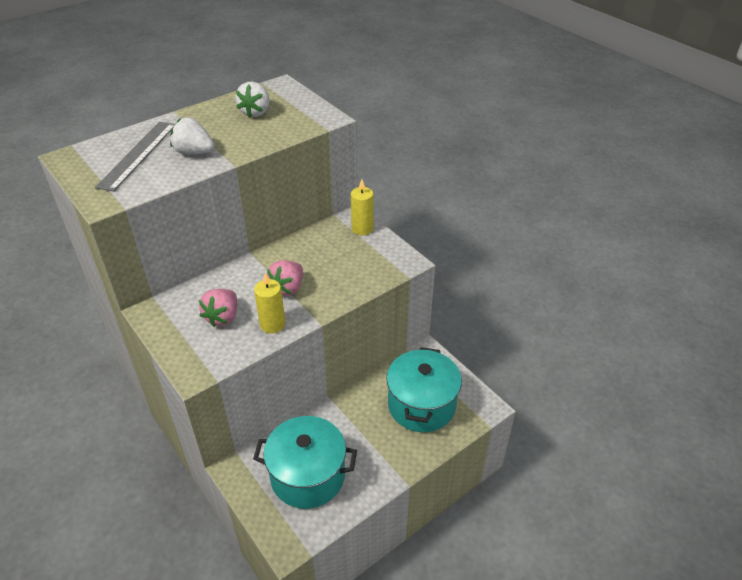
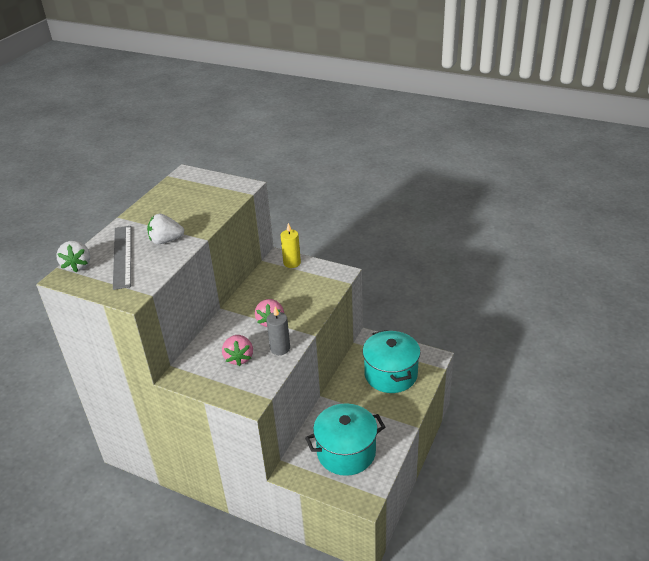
camera: 25 degrees left, 5 degrees down
(256, 112) = (185, 198): white strawberry -> white strawberry (77, 266)
(272, 324) = (280, 348): yellow candle -> grey candle

